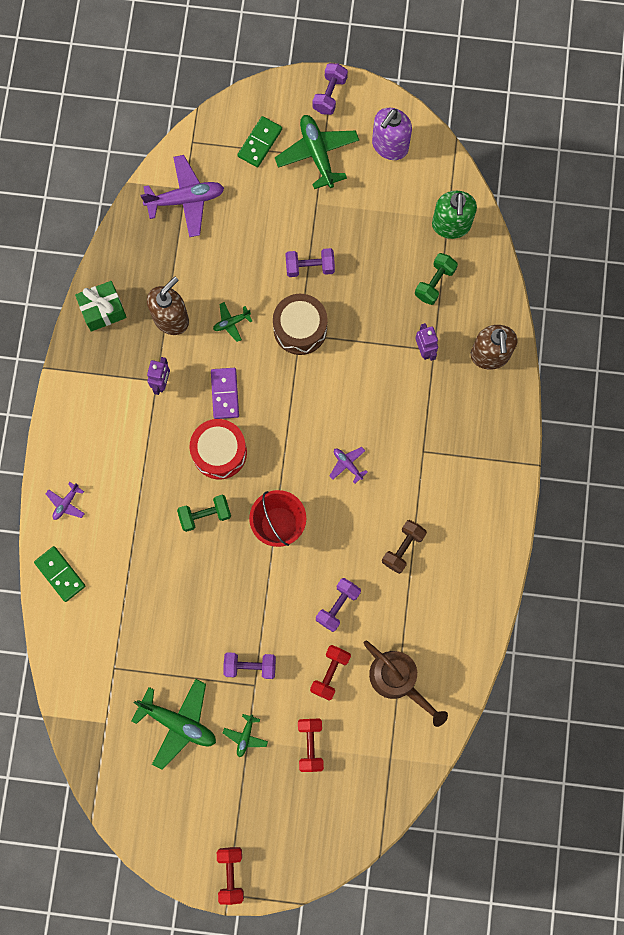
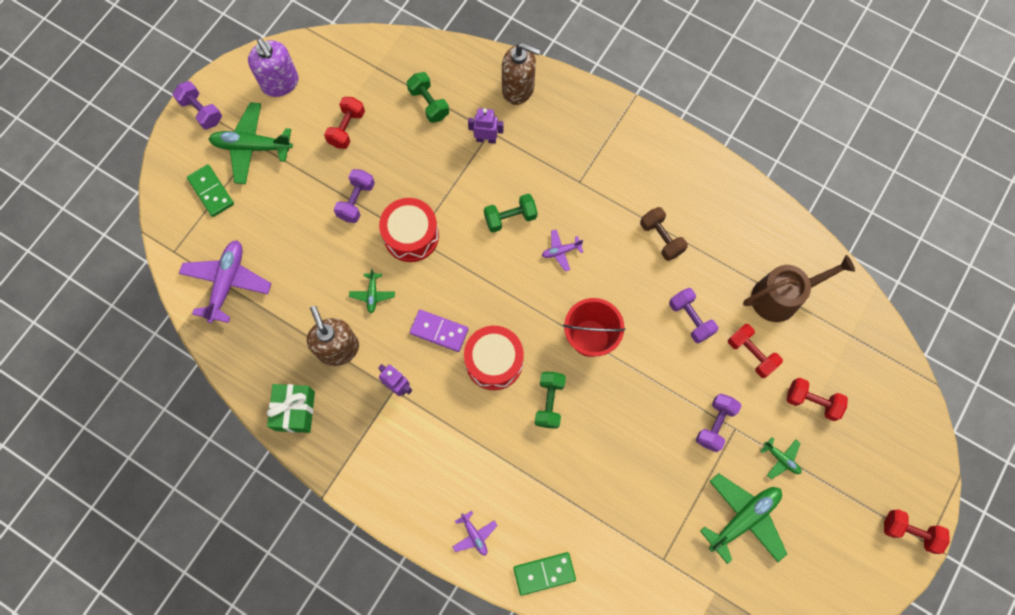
camera: 65 degrees left, 5 degrees down
(300, 329) = (411, 236): brown drum -> red drum
(358, 406) = (510, 218): none -> green dumbbell
(374, 224) = (347, 128): none -> red dumbbell
(451, 225) = (383, 67): green soap dispenser -> none

